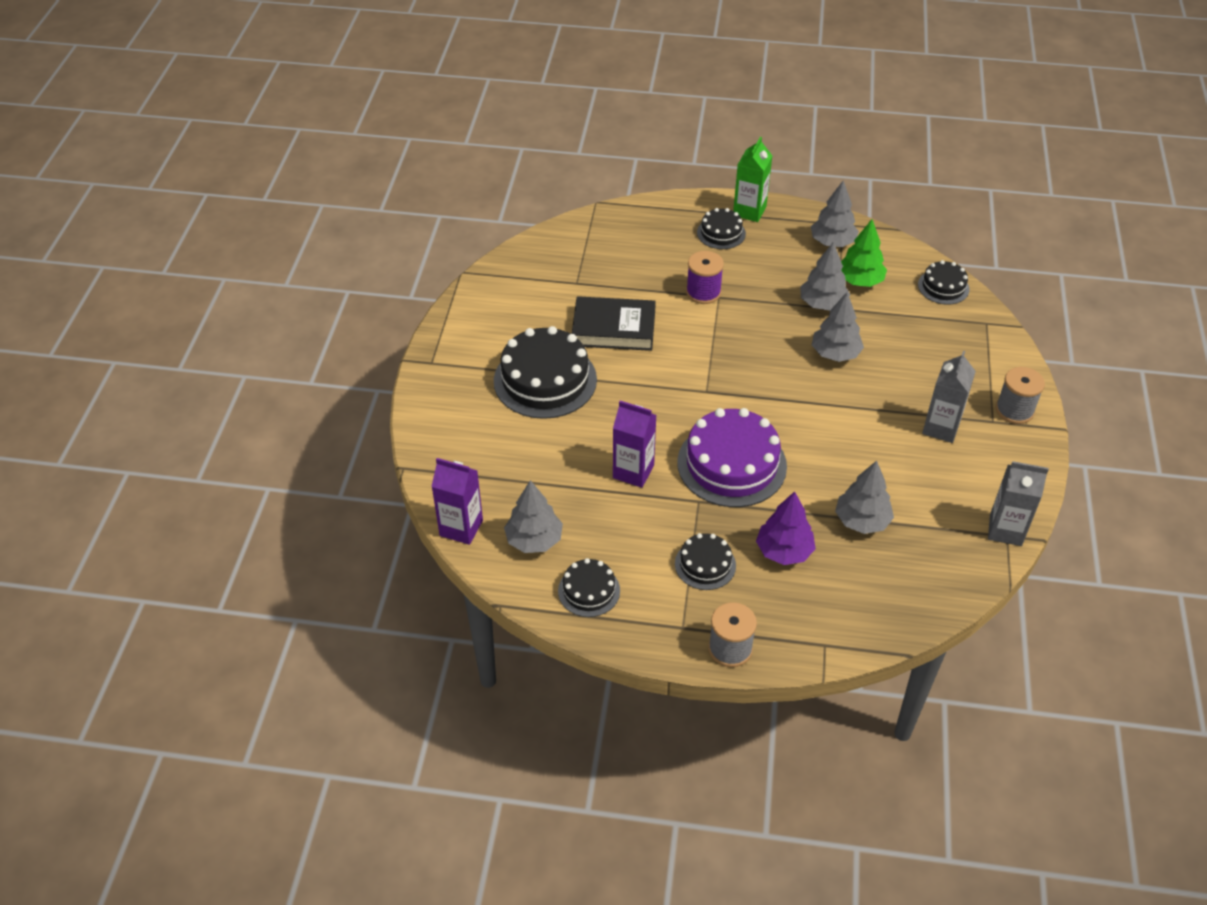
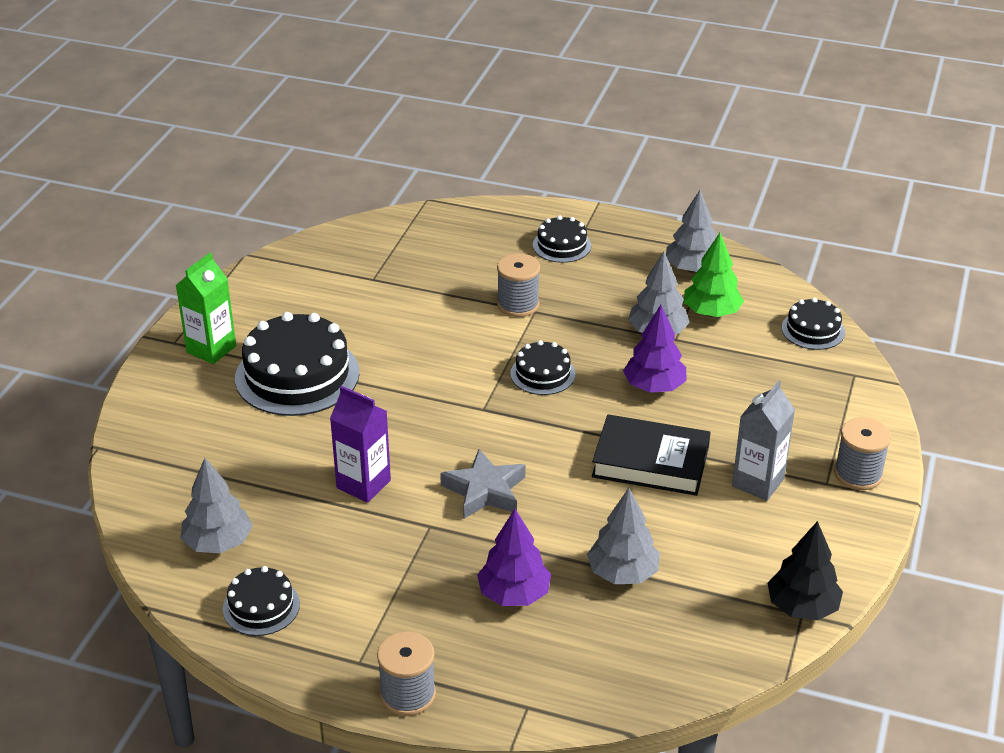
camera: 10 degrees right, 10 degrees down
(461, 528) = (138, 519): purple carton -> none
(613, 329) = (398, 331): black book -> black book (650, 462)
(703, 292) = (518, 305): purple spool -> grey spool
(705, 564) = (412, 596): black cake -> black cake (542, 374)
(731, 464) = (485, 491): purple cake -> grey star
(749, 211) = (604, 226): green carton -> green carton (211, 349)
(835, 354) = (654, 387): grey tree -> purple tree
(1005, 530) = (802, 607): grey carton -> black tree

